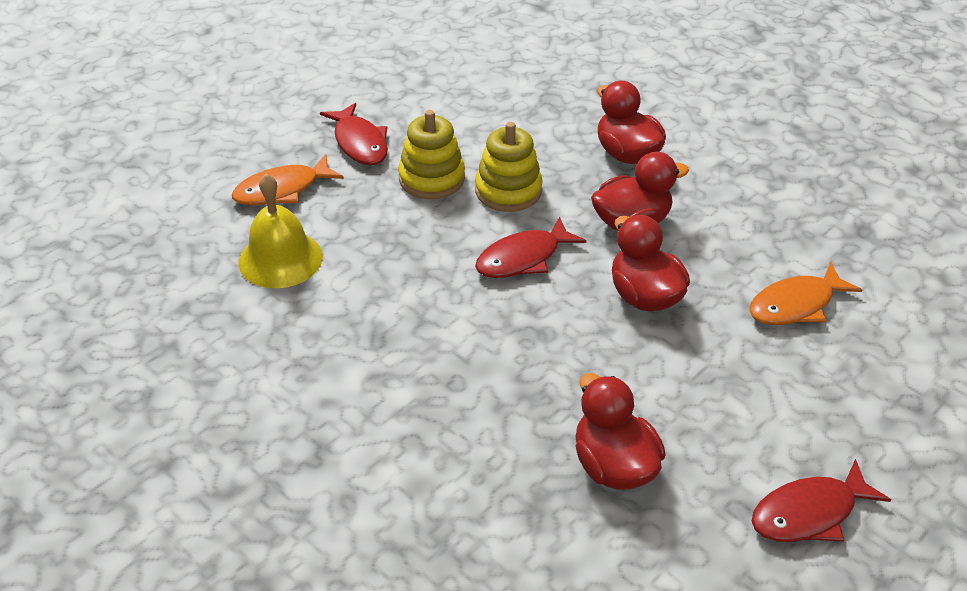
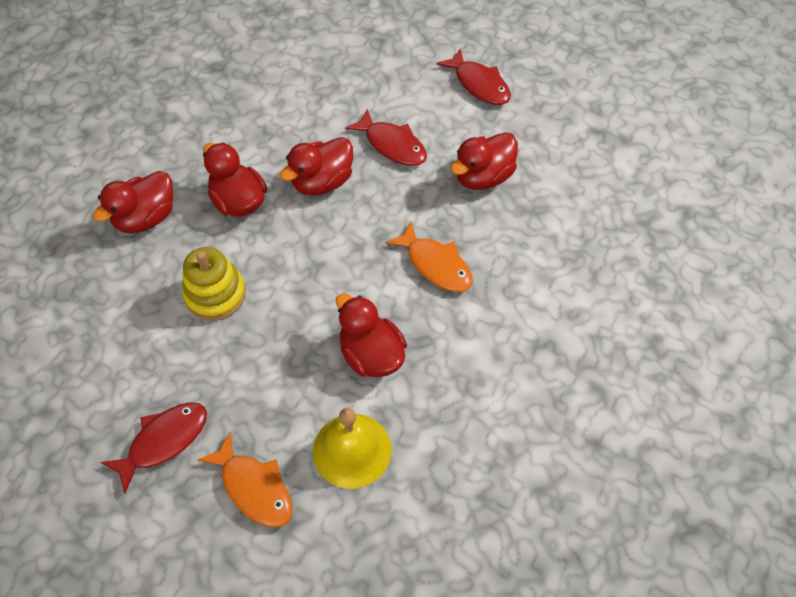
camera: 105 degrees left, 15 degrees up
(381, 293) = (371, 354): none -> red duck
(431, 178) = (210, 359): yellow stacking toy -> none
(523, 258) = (301, 265): red fish -> red fish (392, 145)
(795, 305) = (306, 99): orange fish -> orange fish (436, 265)

